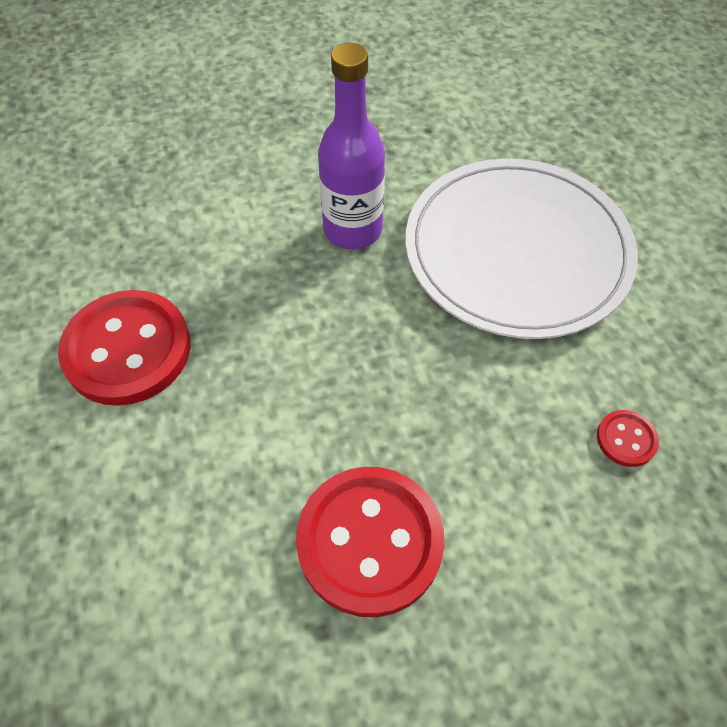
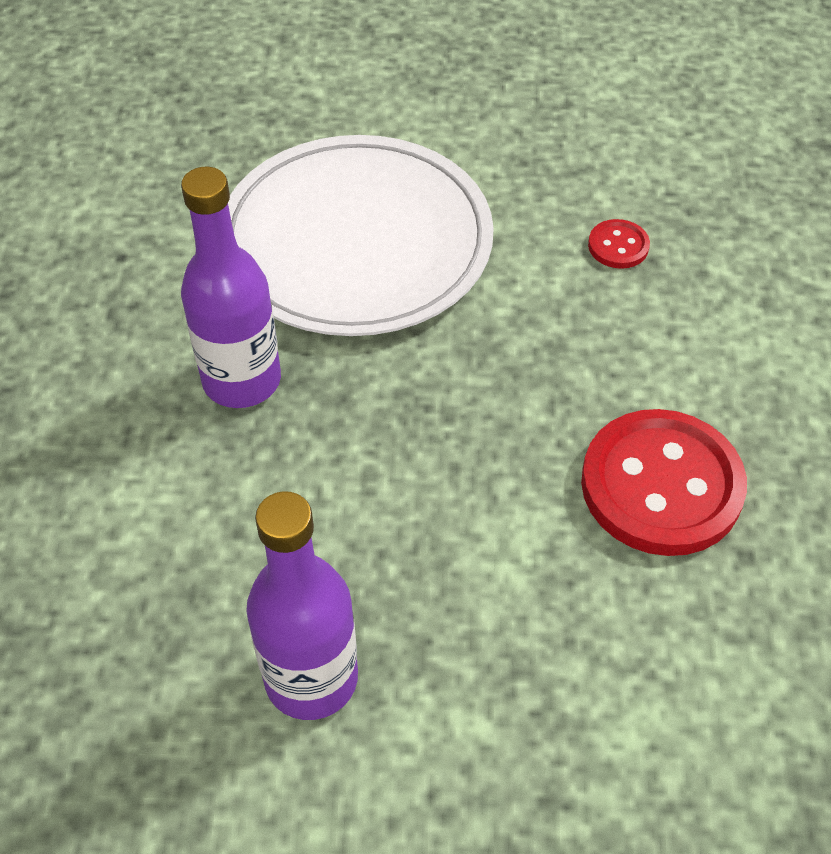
camera: 70 degrees left, 5 degrees down
(127, 350) = (311, 678): red button -> purple bottle

